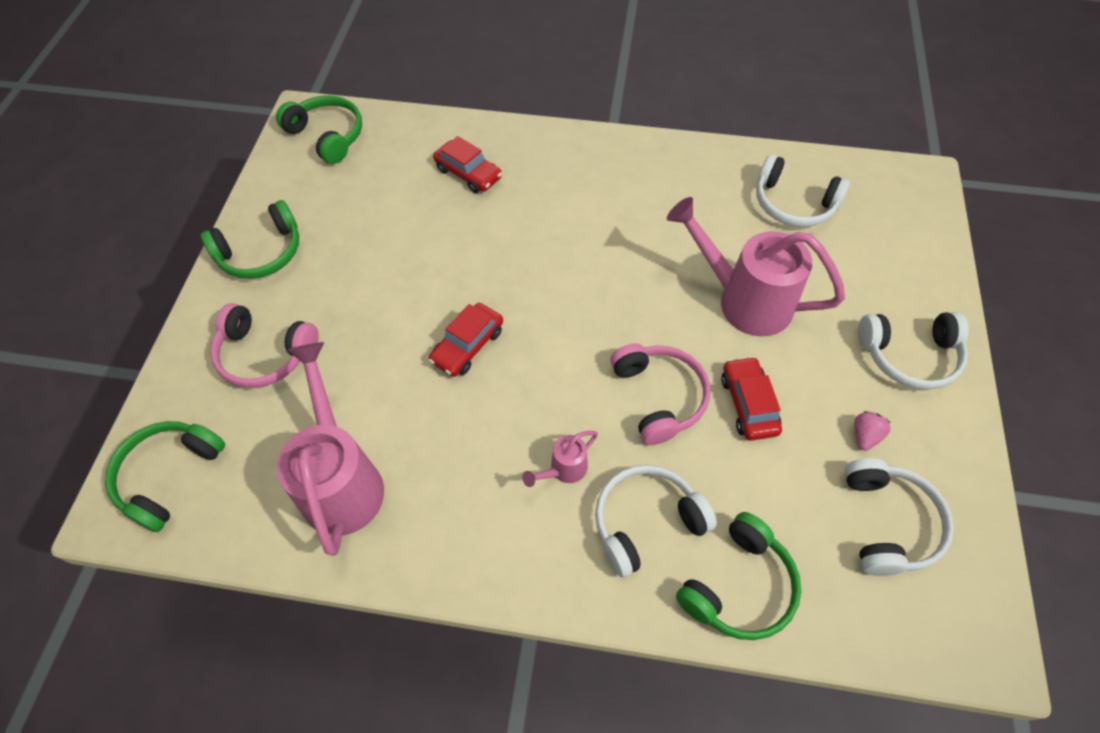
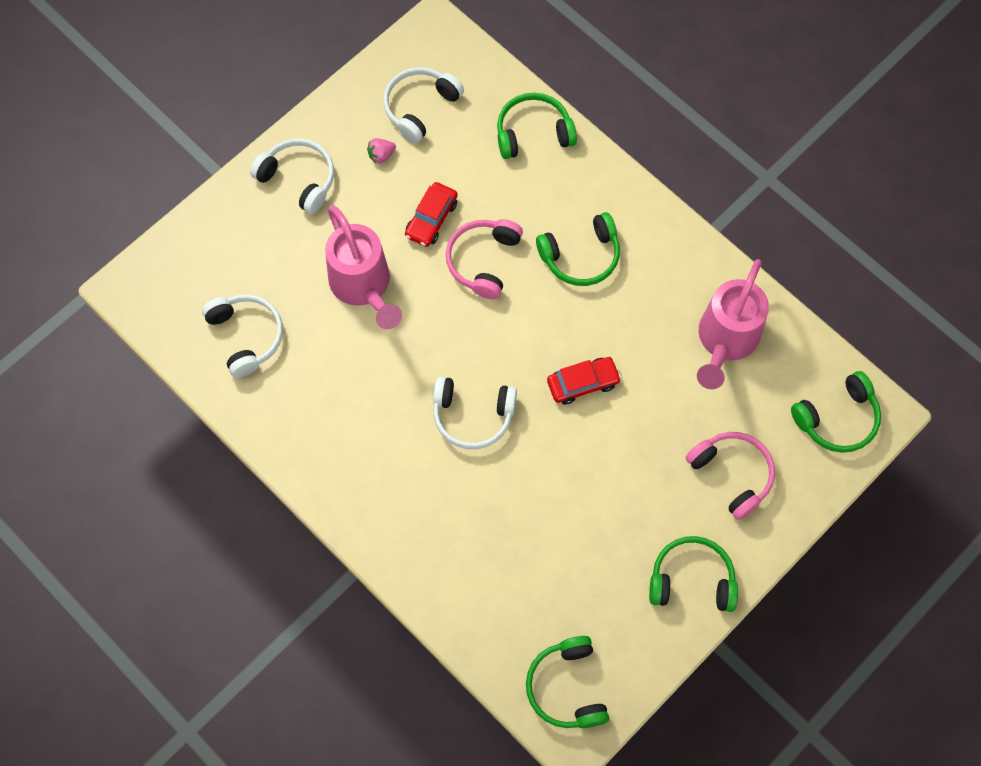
camera: 145 degrees left, 10 degrees up
(468, 173) = (472, 549): red car -> none
(564, 470) = (581, 256): pink watering can -> green headphones
(646, 522) = (556, 196): white headphones -> white headphones (472, 416)

